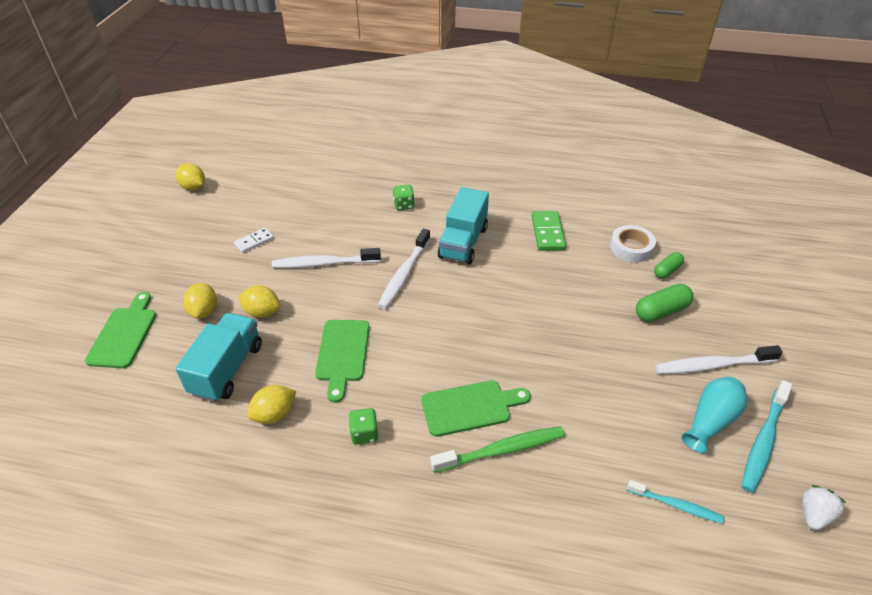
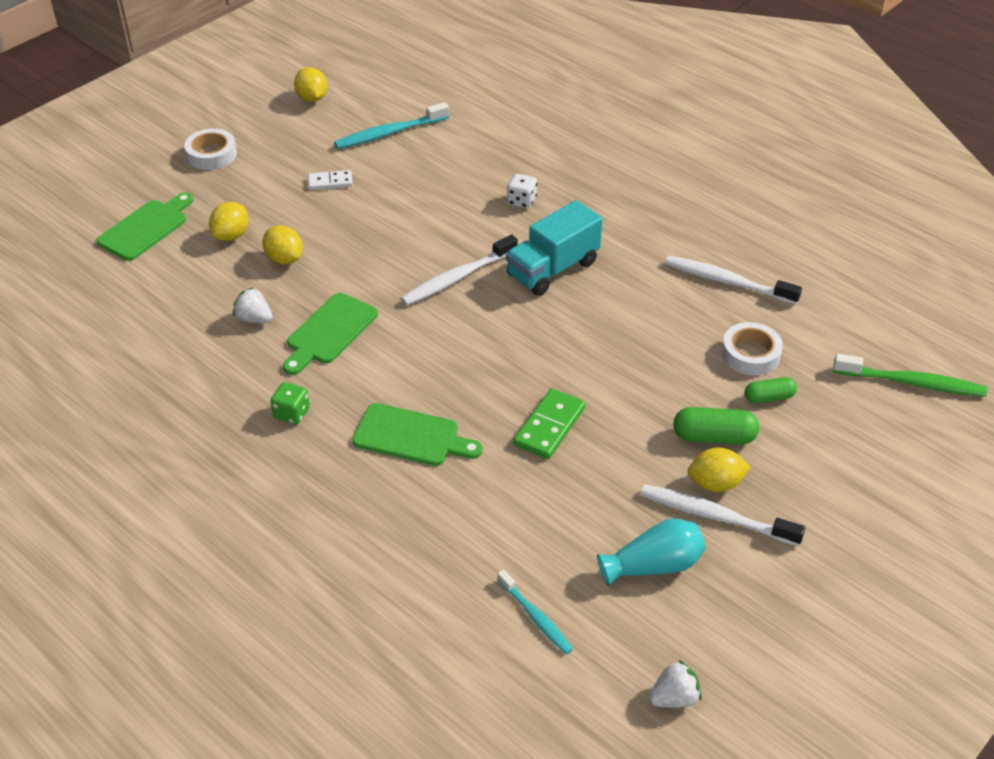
camera: 30 degrees right, 0 degrees up
(141, 255) = (211, 154): none -> white tape
(227, 369) = (213, 300): turquoise truck -> none
(274, 370) = (254, 319): none -> white strawberry
(274, 414) = (225, 360): yellow lemon -> yellow lemon (715, 484)
(324, 263) = (382, 233): white toothbrush -> white toothbrush (727, 281)
(404, 205) = (521, 201): green dice -> white dice
(501, 450) = (408, 488): green toothbrush -> green toothbrush (912, 383)
(547, 233) = (663, 297): green domino -> green domino (549, 426)
(763, 441) = (693, 611): turquoise toothbrush -> turquoise toothbrush (389, 133)

